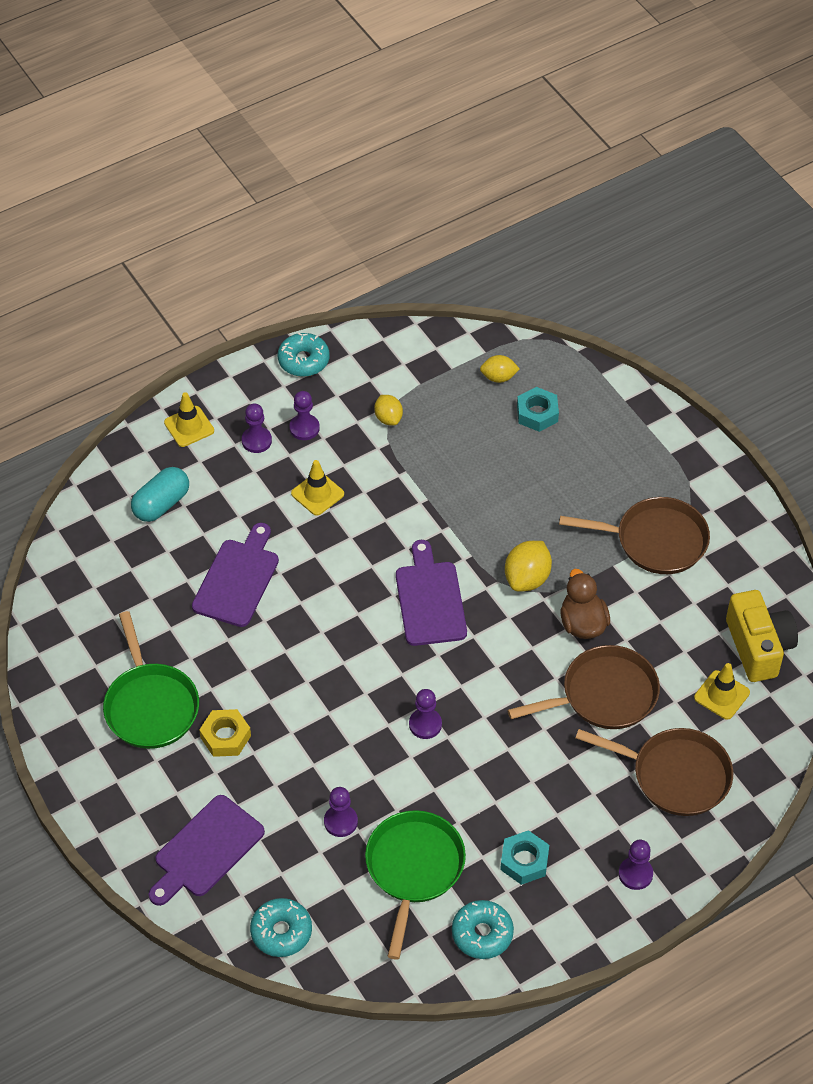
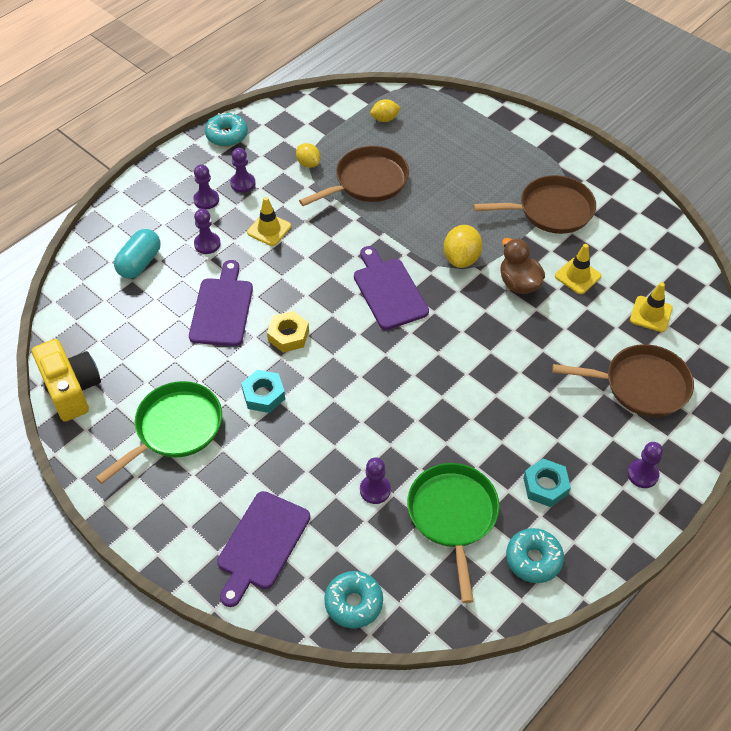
camera: 15 degrees left, 0 degrees up
(150, 705) = (175, 428): green pan -> green pan turned 105 degrees counterclockwise
(189, 427) = (147, 200): yellow traffic cone -> yellow traffic cone (577, 276)
(225, 737) = (250, 440): yellow nut -> yellow nut (288, 335)
(425, 724) = (419, 391): purple pawn -> purple pawn (207, 244)
(537, 413) = (424, 138): turquoise nut -> turquoise nut (264, 395)
(604, 695) = (557, 335): brown pan -> brown pan (367, 181)
(758, 647) = (663, 272): yellow camera -> yellow camera (72, 389)

